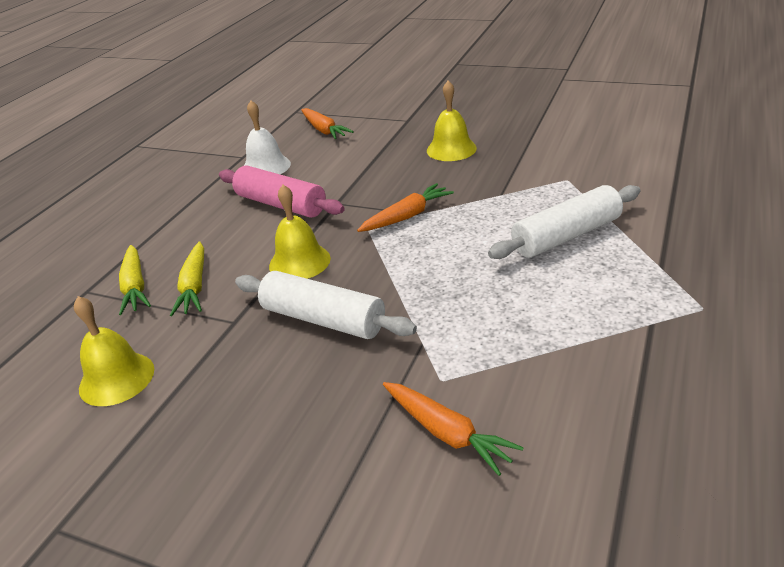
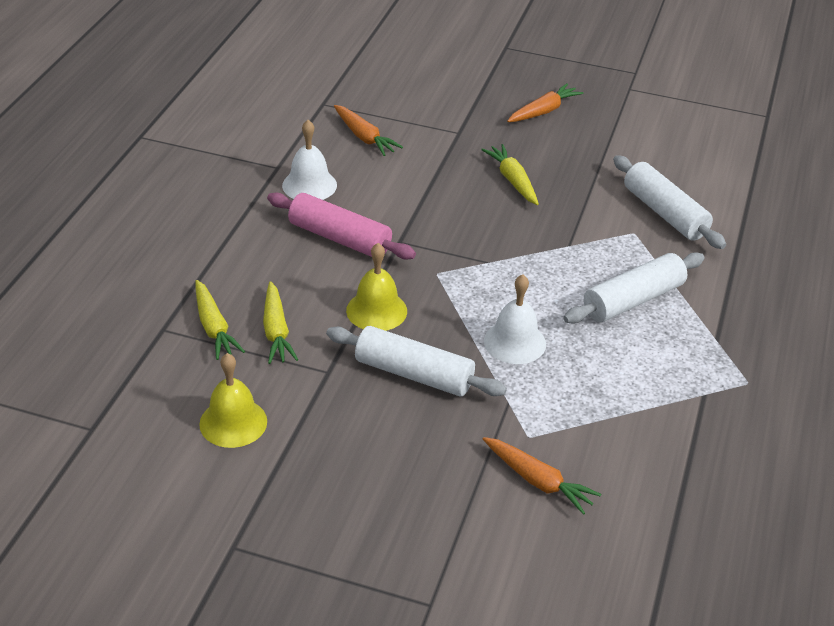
camera: 10 degrees left, 5 degrees up
(407, 216) = (476, 264): orange carrot -> orange carrot (543, 111)
(437, 282) = (515, 342): none -> white bell
(451, 149) = (512, 180): yellow bell -> yellow carrot
(597, 162) = (664, 213): none -> white rolling pin

